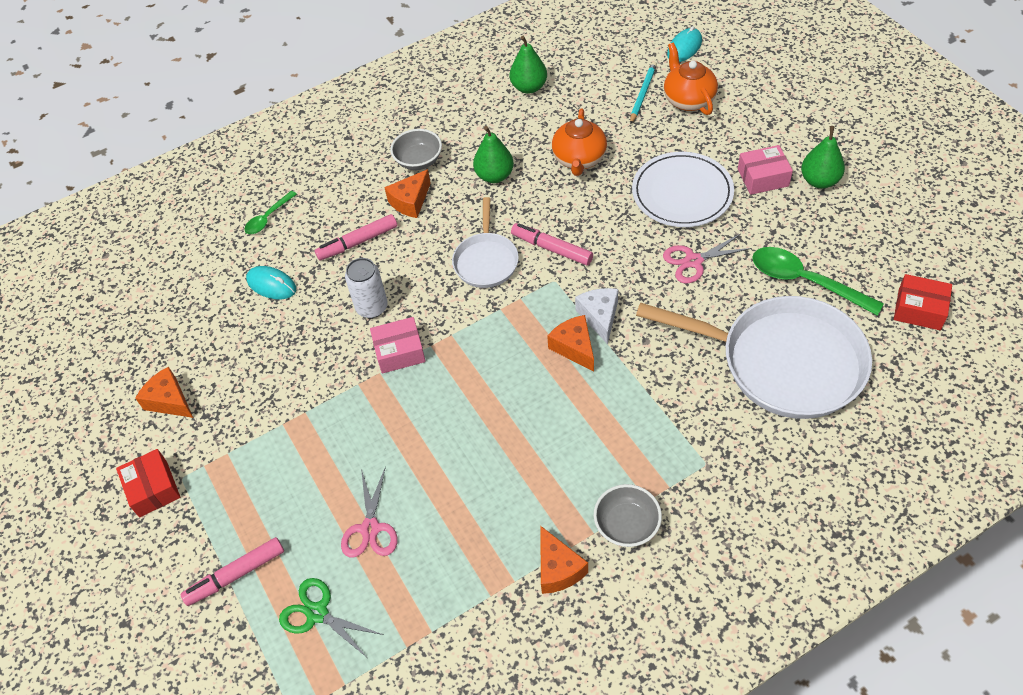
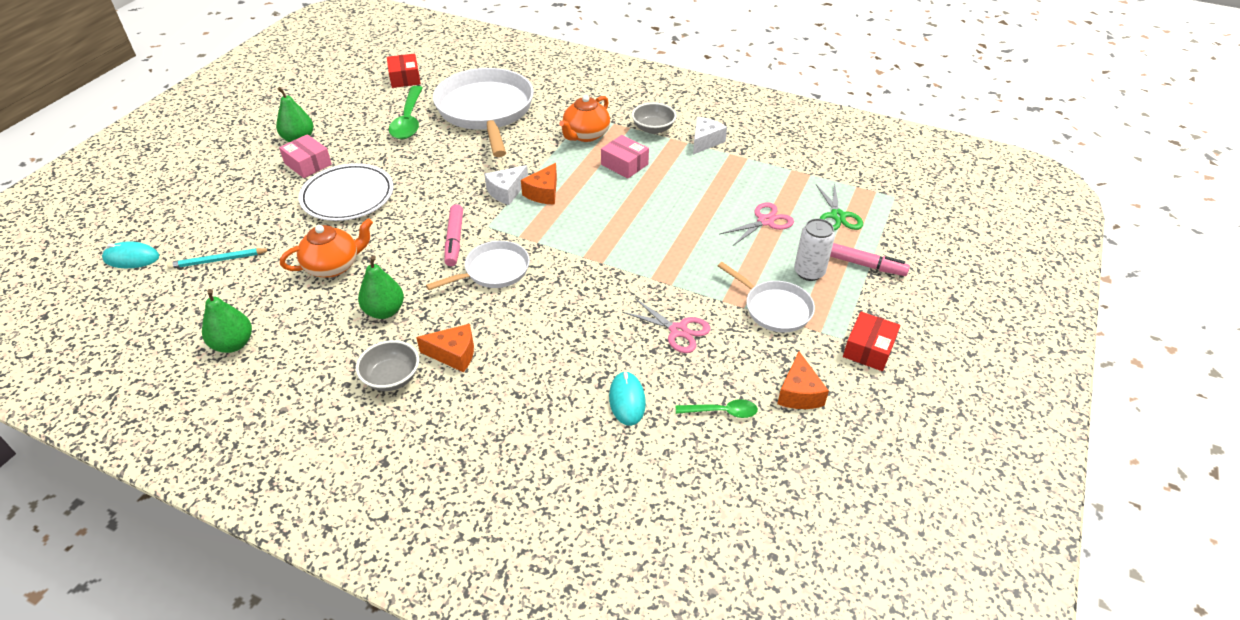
camera: 130 degrees left, 10 degrees down
(259, 447) = (774, 308): none -> white pan
(268, 218) = (549, 460): green spoon -> green spoon (721, 412)
(358, 242) = (530, 365): pink marker -> none
(372, 307) = (595, 315): white can -> white can (809, 272)
(399, 352) = (623, 276): pink box -> pink box (624, 164)
(558, 569) = (705, 141): orange cheese -> white cheese
(688, 99) = (218, 230): orange teapot -> orange teapot (585, 135)
(693, 261) = (420, 168): pink scissors -> pink scissors (678, 330)

